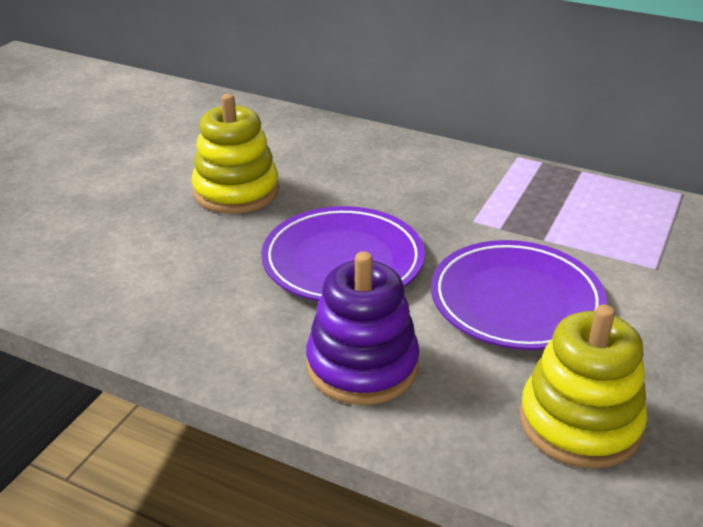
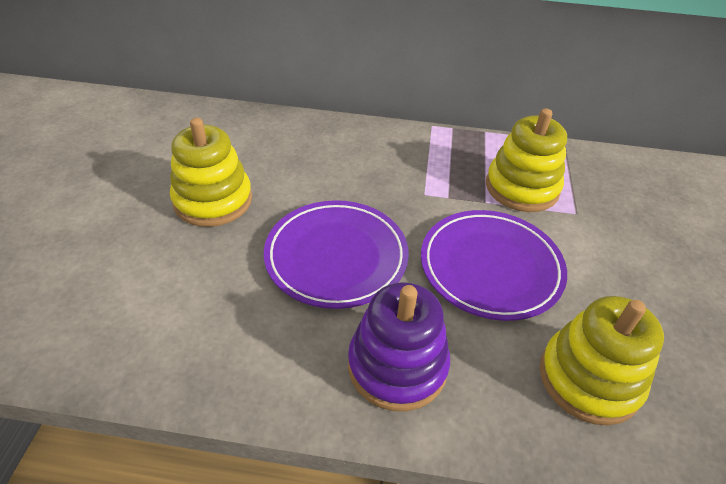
camera: 20 degrees left, 10 degrees up
(598, 232) = (522, 188): none -> yellow stacking toy

